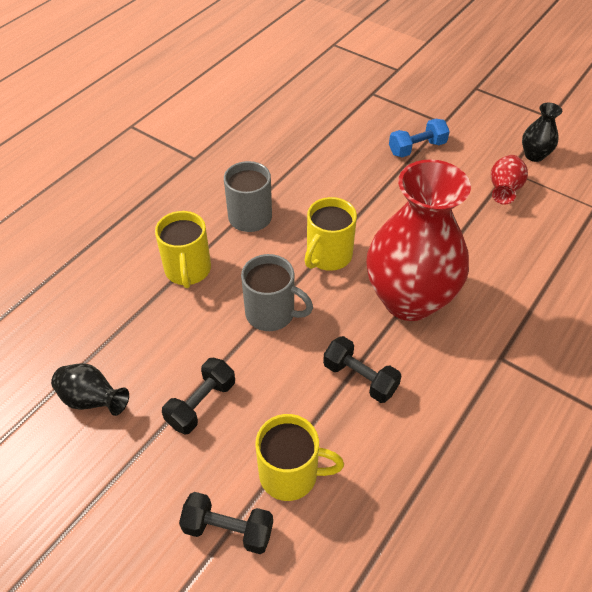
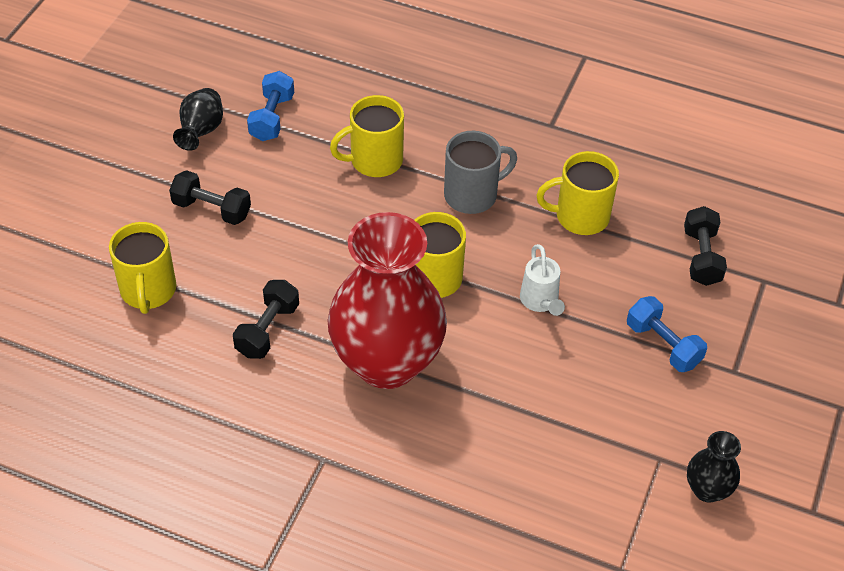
camera: 75 degrees right, 0 degrees up
(101, 337) = (272, 118): none -> blue dumbbell
(228, 529) = (89, 256): black dumbbell -> black dumbbell (701, 257)
(271, 313) = (334, 241): grey mug -> none
(292, 162) = (580, 216): none -> yellow mug
(366, 199) = (540, 301): none -> white watering can
(503, 191) = (613, 452): red vase -> none

